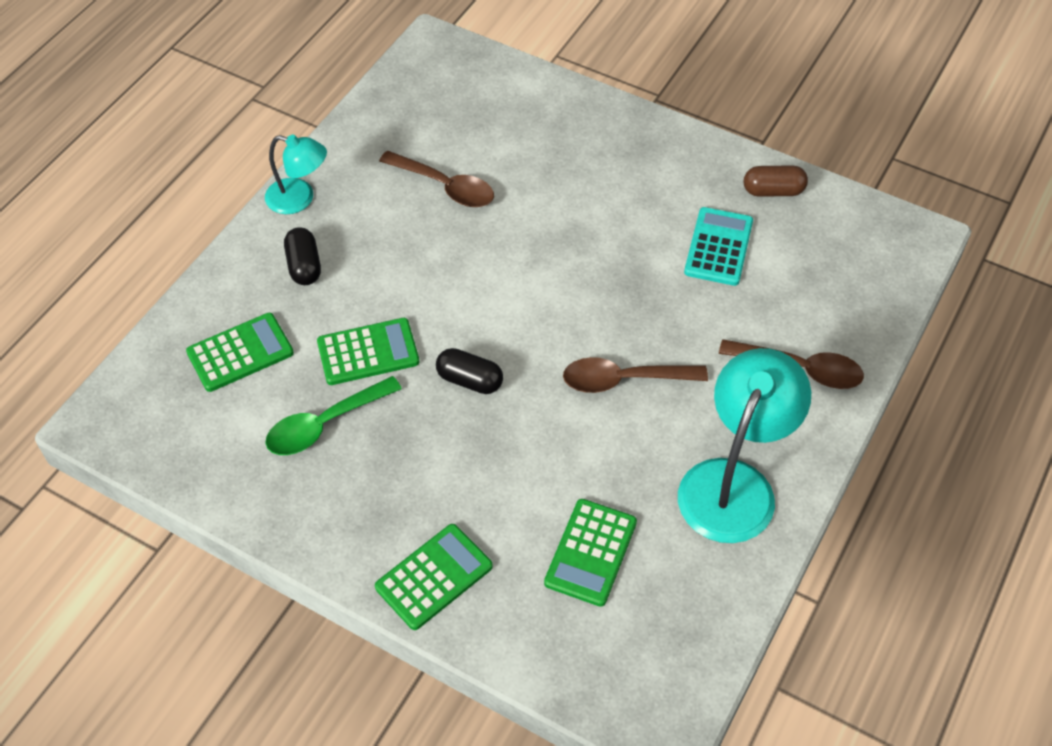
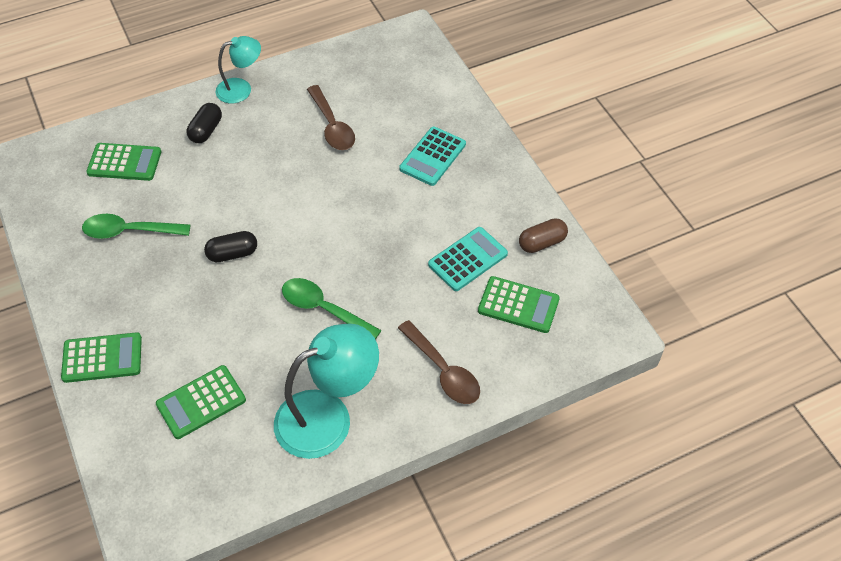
camera: 35 degrees right, 0 degrees up
(299, 199) = (241, 89): turquoise lamp -> turquoise lamp turned 75 degrees counterclockwise
(368, 352) = (192, 203): green calculator -> green calculator (518, 305)
(469, 380) = (232, 254): black capsule -> black capsule turned 75 degrees counterclockwise
(584, 163) = (432, 156): none -> turquoise calculator
(623, 380) = (323, 309): brown spoon -> green spoon
(773, 191) = (542, 243): brown capsule -> brown capsule turned 60 degrees counterclockwise

